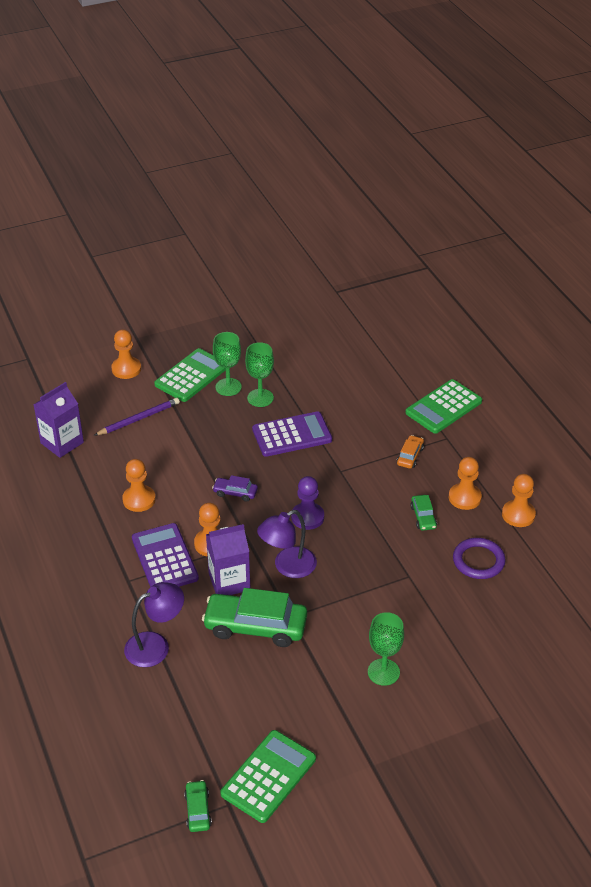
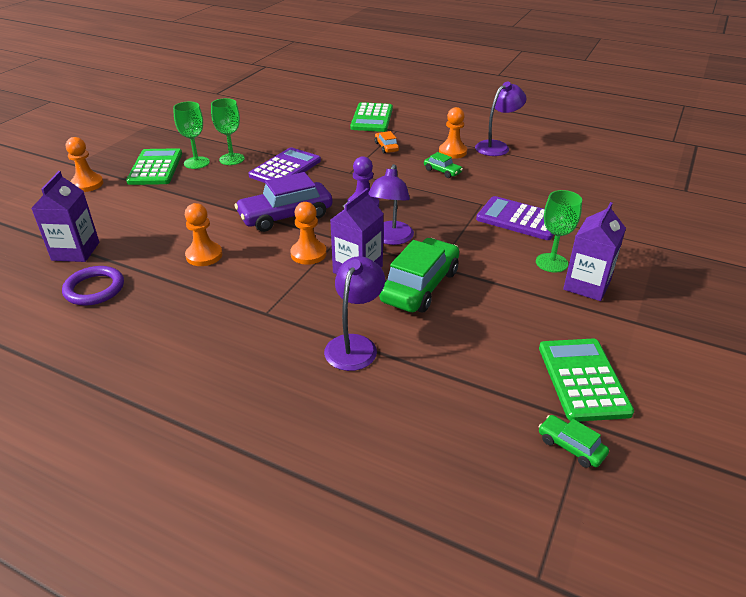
camera: 40 degrees left, 5 degrees down
(139, 419) = (138, 208): purple pencil -> none
(165, 558) = (280, 282): purple calculator -> purple calculator (519, 219)
(235, 492) = (285, 216): purple car -> purple car, size x2.10
(255, 626) = (420, 286): green car -> green car turned 150 degrees clockwise
(381, 710) = (586, 285): none -> purple carton
(478, 561) = (511, 177): purple ring -> purple ring (94, 289)
(518, 515) = (497, 146): orange pawn -> purple lamp

